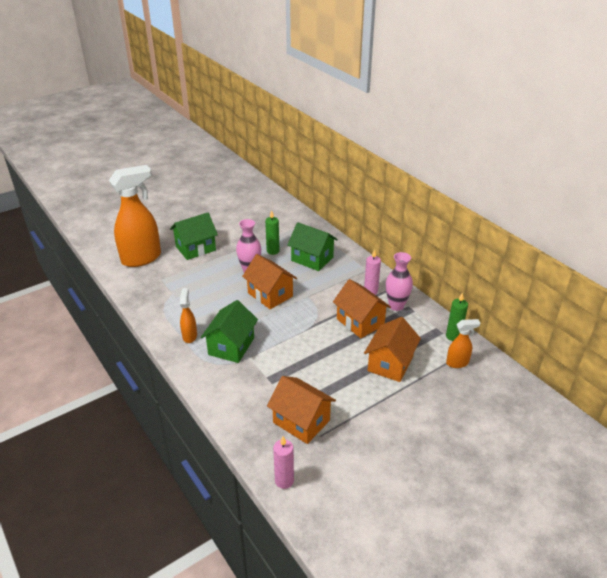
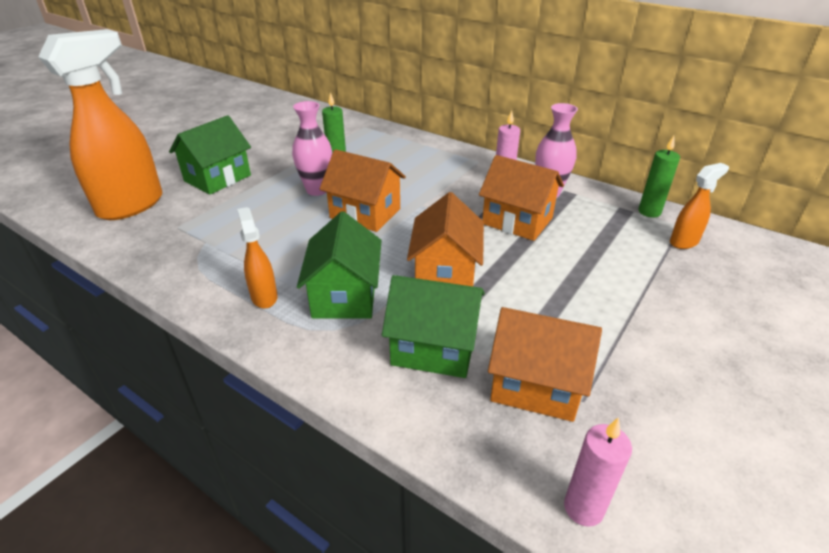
camera: 20 degrees left, 0 degrees up
(312, 259) = (398, 162): green house -> green house (434, 348)
(390, 363) = (600, 263): orange house -> orange house (445, 273)

